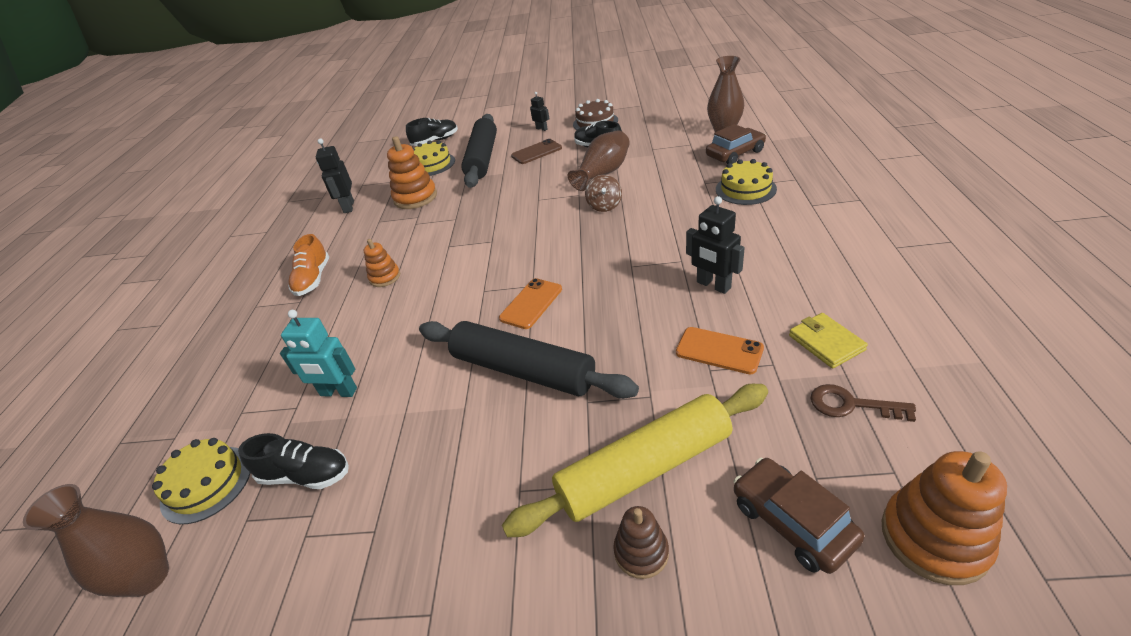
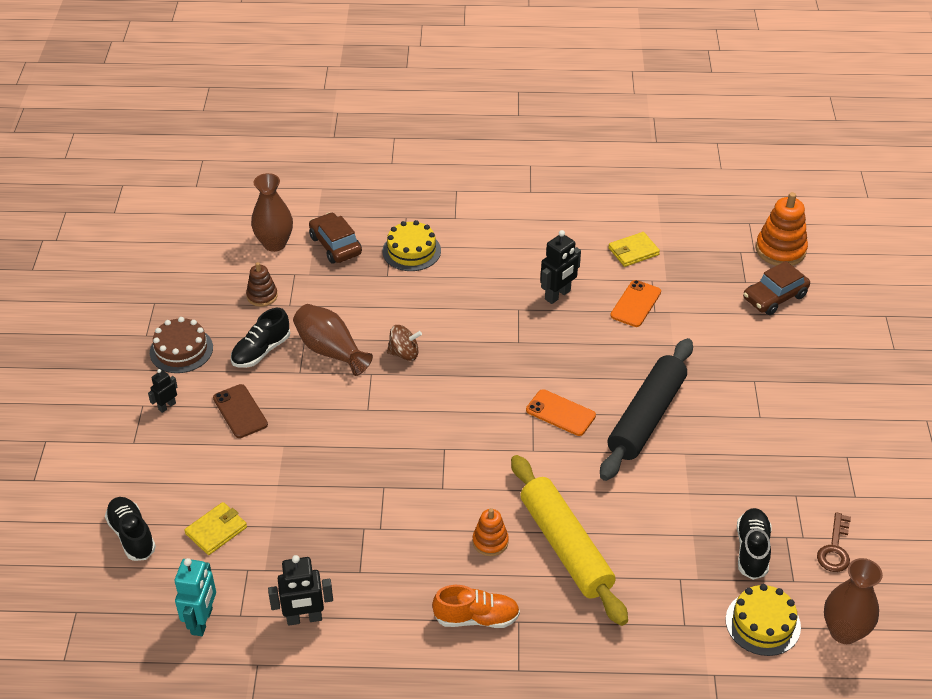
camera: 95 degrees left, 5 degrees up
(338, 392) = (663, 548): turquoise robot -> turquoise robot (202, 621)
(415, 198) = (311, 537): orange stacking toy -> none
(432, 164) = (216, 530): yellow cake -> yellow wallet
(482, 158) = (228, 470): black rolling pin -> none
(641, 552) = (798, 360): brown stacking toy -> brown stacking toy (262, 296)
(645, 469) = (741, 353): yellow rolling pin -> yellow rolling pin (566, 546)
(851, 405) = (690, 255): brown key -> brown key (835, 549)

